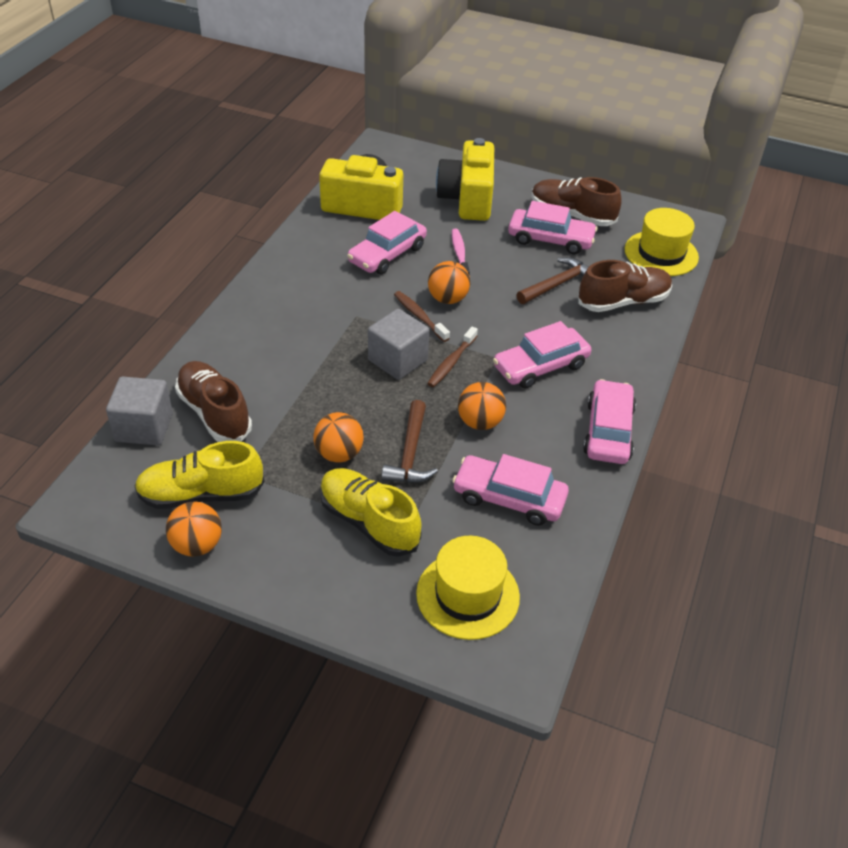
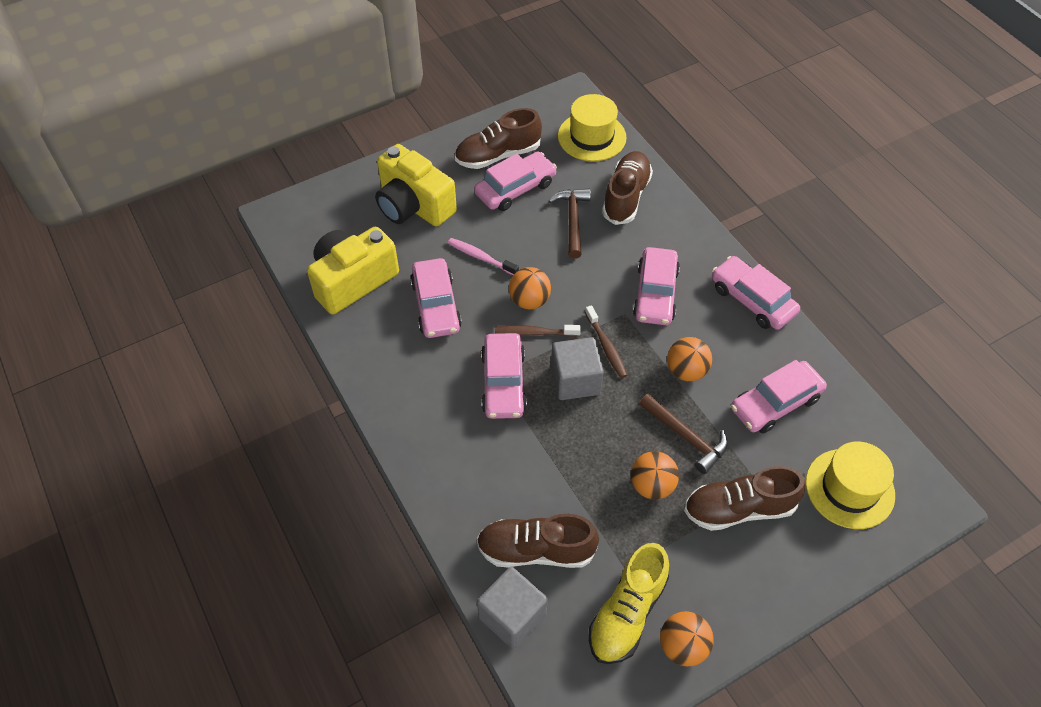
camera: 50 degrees left, 10 degrees up
(353, 322) = (503, 382): none -> pink car
(369, 522) = (739, 509): yellow shoe -> brown shoe

